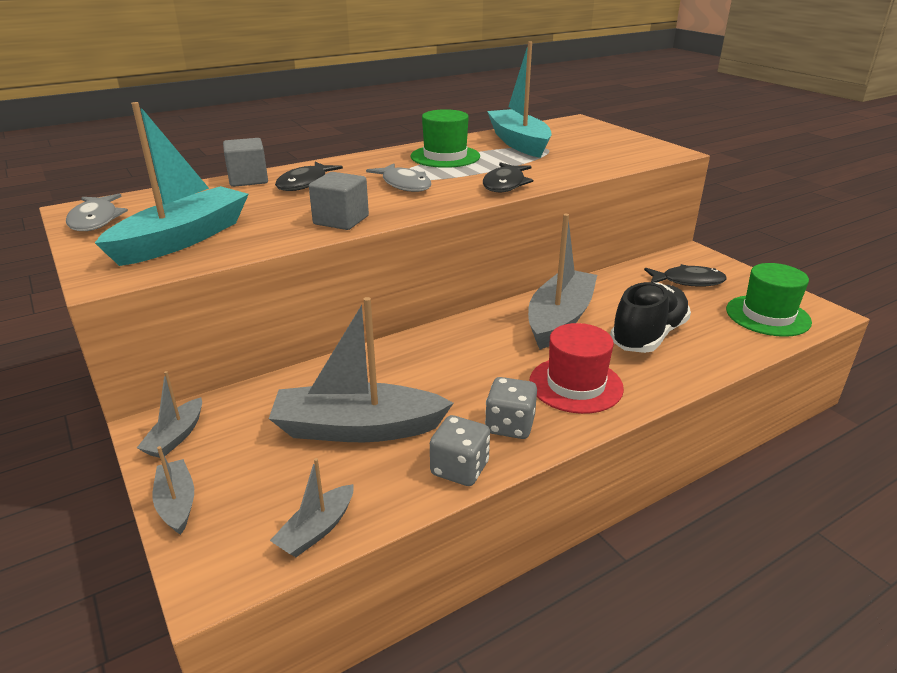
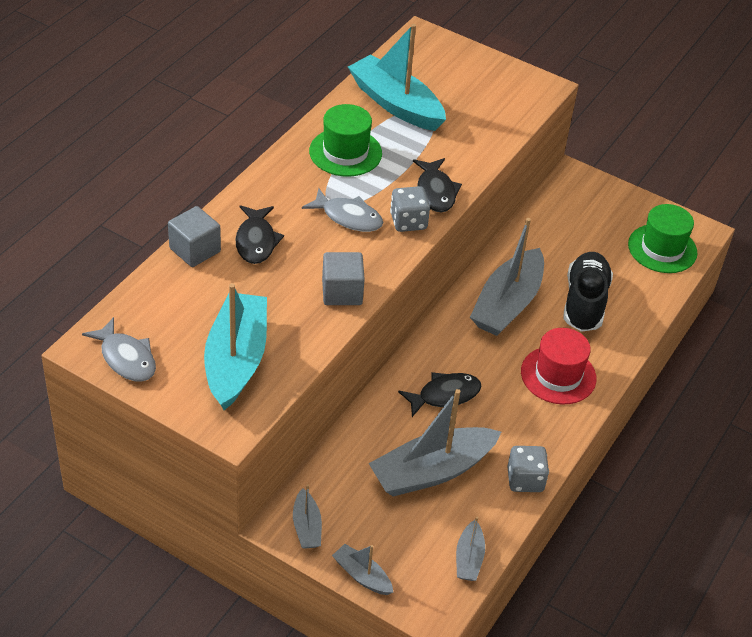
camera: 30 degrees left, 15 degrees up
(510, 425) = (535, 431): grey dice -> grey dice (408, 221)
(559, 319) = (507, 304): grey boat -> grey boat turned 150 degrees counterclockwise
(688, 281) = (585, 220): black fish -> black fish (444, 395)

